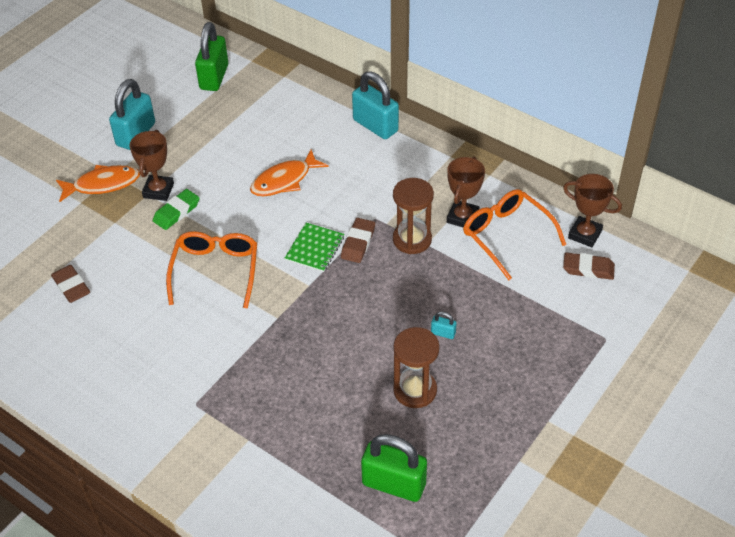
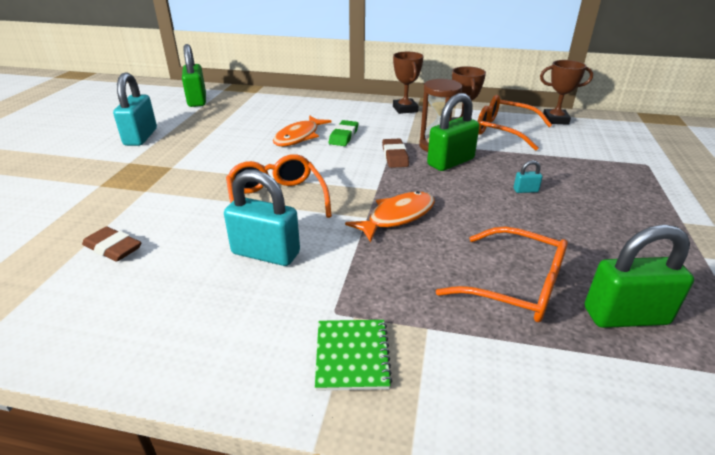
camera: 25 degrees left, 15 degrees down
(102, 184) = (120, 170): orange fish -> orange fish (397, 217)
(158, 190) = (182, 163): brown trophy -> brown trophy (405, 109)
(176, 212) = (209, 172): green eraser -> green eraser (343, 136)
(315, 248) = (360, 167): green notebook -> green notebook (352, 355)
(338, 429) = (515, 286): none -> orange glasses
(375, 125) = (348, 101): turquoise padlock -> turquoise padlock (266, 253)
(406, 269) = (450, 162): none -> green padlock
(415, 390) = (550, 233): brown hourglass -> none
(588, 269) = (581, 134): brown eraser -> none

